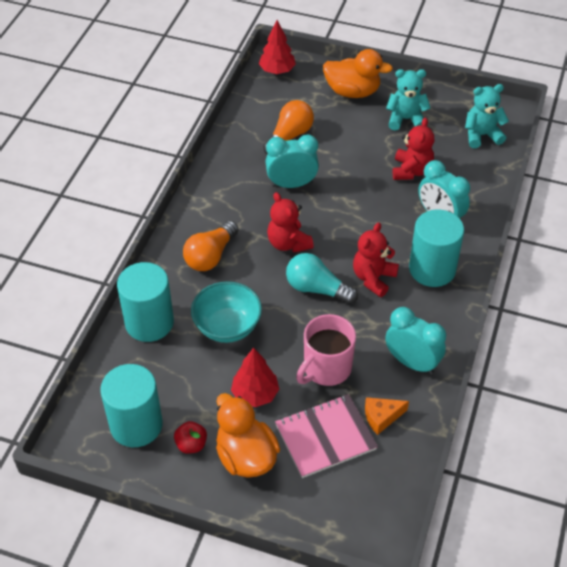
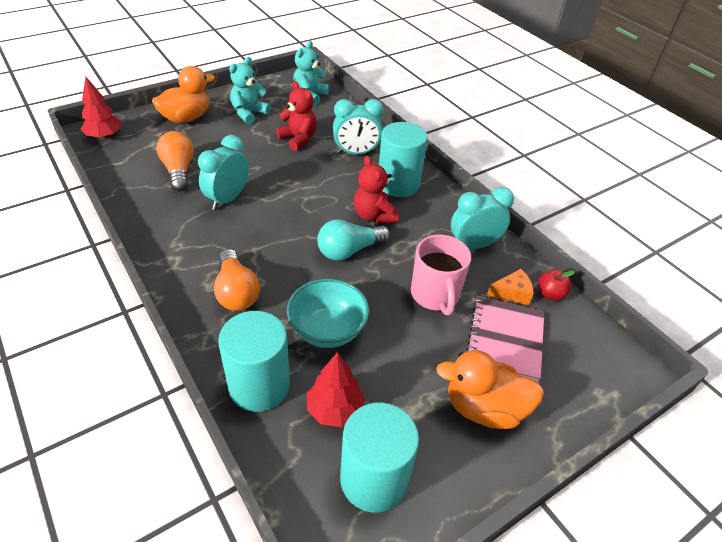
camera: 55 degrees left, 5 degrees down
(191, 444) = (437, 444): red apple -> red apple (550, 294)
(255, 394) = (420, 358): red tree -> red tree (334, 409)
(288, 243) = (284, 237): red teddy bear -> none
(381, 417) = (512, 293): orange cheese -> orange cheese turned 120 degrees counterclockwise

